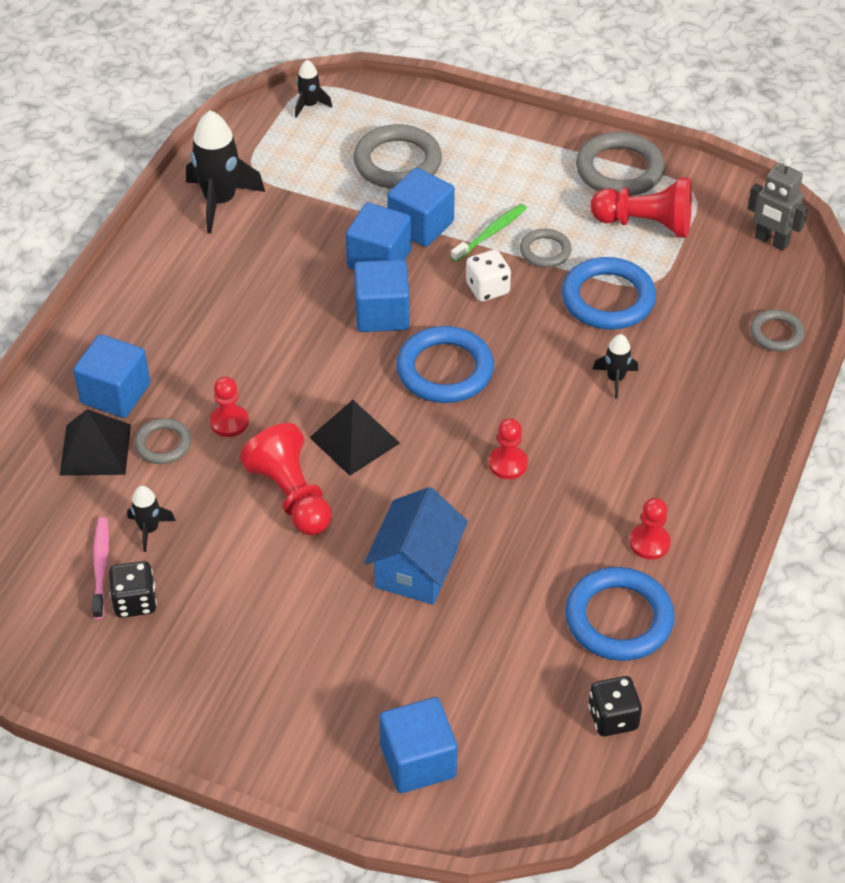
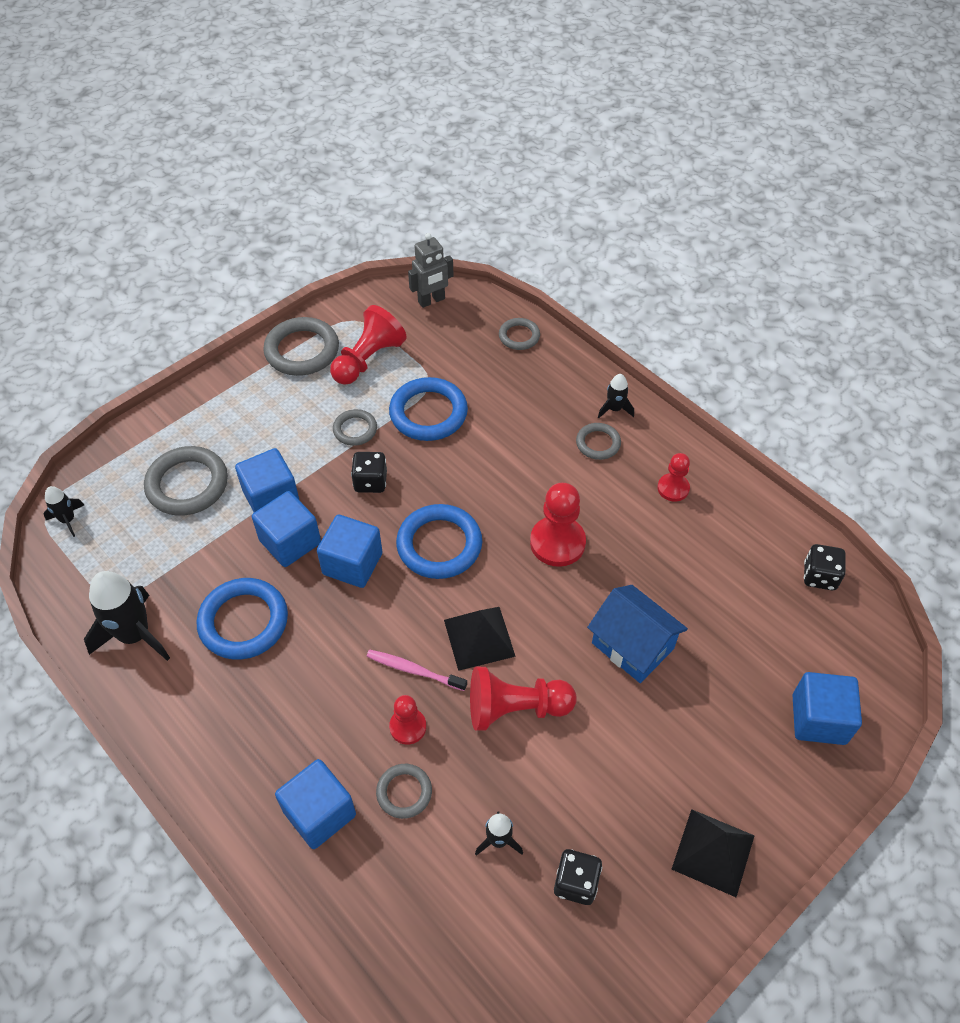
camera: 65 degrees left, 5 degrees up
(95, 449) = (378, 856): black pyramid -> black pyramid (713, 852)
(101, 567) = (523, 900): pink toothbrush -> pink toothbrush (414, 670)
(487, 288) = (370, 482): white dice -> black dice
(490, 233) = (312, 456): green toothbrush -> none
(508, 464) = (557, 543): red pawn -> red pawn, size x1.69
(615, 379) = (509, 442): black rocket -> black rocket (614, 409)
(618, 618) = (733, 535): blue ring -> blue ring (243, 622)
(667, 455) = (598, 443): none -> grey ring

